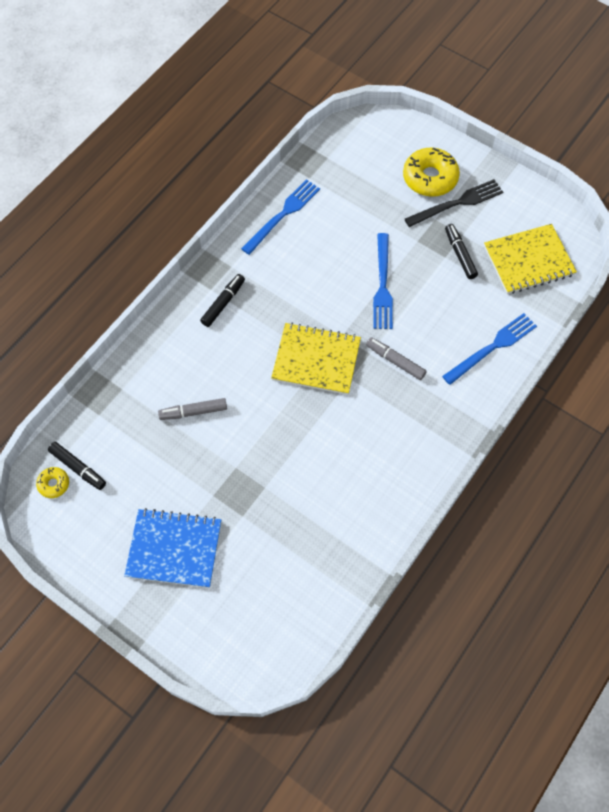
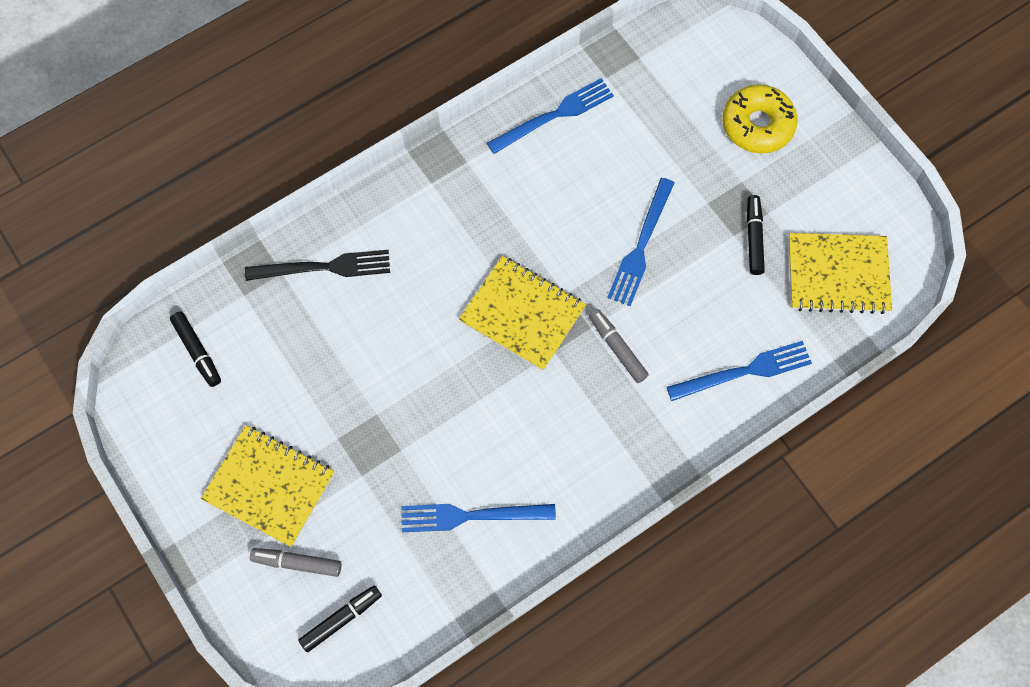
camera: 20 degrees right, 5 degrees up
(54, 484) = (163, 361): yellow donut -> none
(174, 548) = (269, 486): blue notebook -> yellow notebook
(193, 412) = (353, 329): grey marker -> grey marker (297, 563)
(223, 303) = (439, 205): black marker -> black marker (341, 619)
(338, 516) = (472, 516): none -> blue fork
(457, 203) = (777, 170): black fork -> black fork (324, 267)

